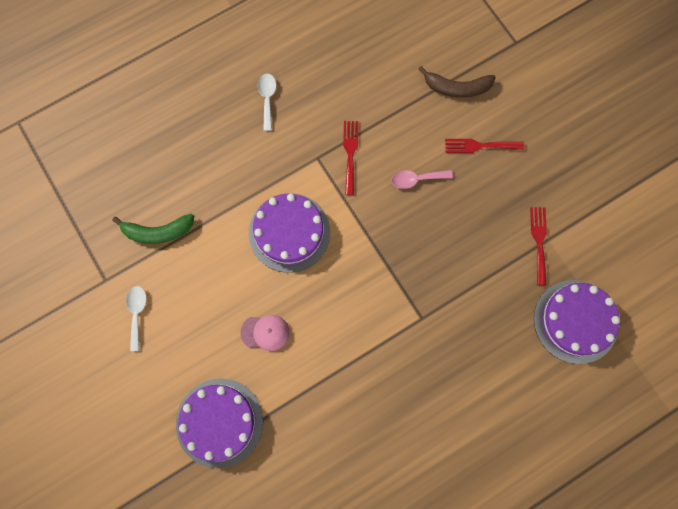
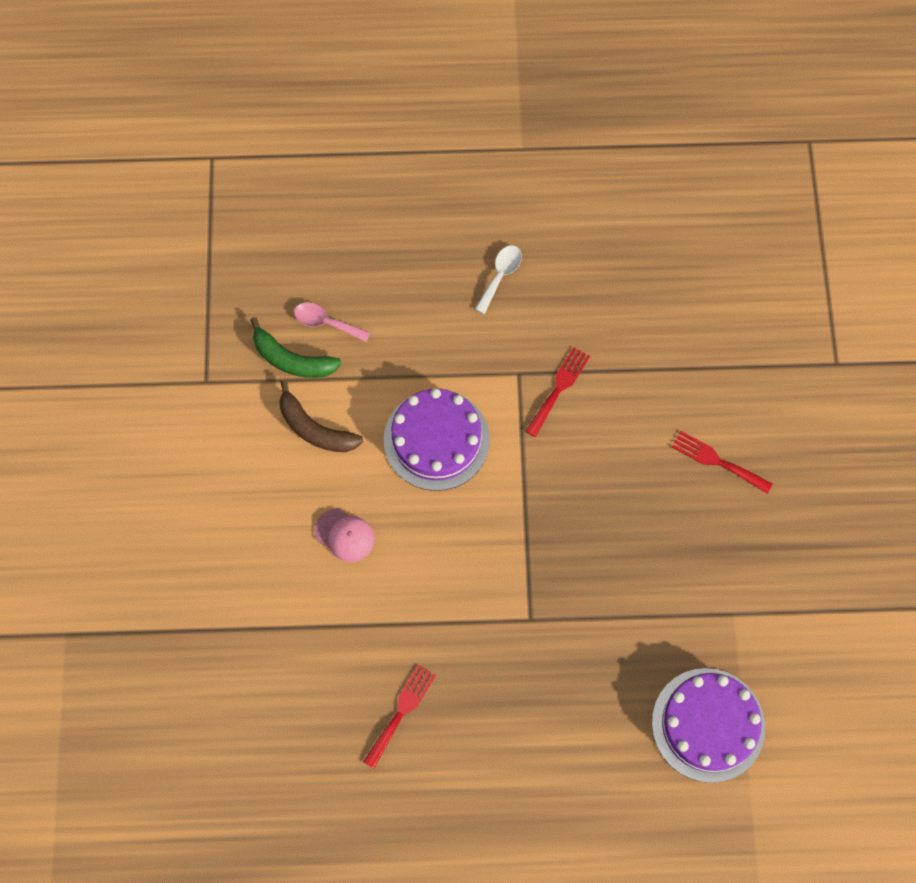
camera: 30 degrees right, 5 degrees down
(137, 313) = (218, 436): white spoon -> none
(219, 422) = (238, 604): purple cake -> none
(416, 179) = (618, 459): pink spoon -> pink spoon (326, 323)
(457, 88) = (731, 379): brown banana -> brown banana (315, 429)
(539, 241) = (720, 609): red fork -> red fork (401, 711)

